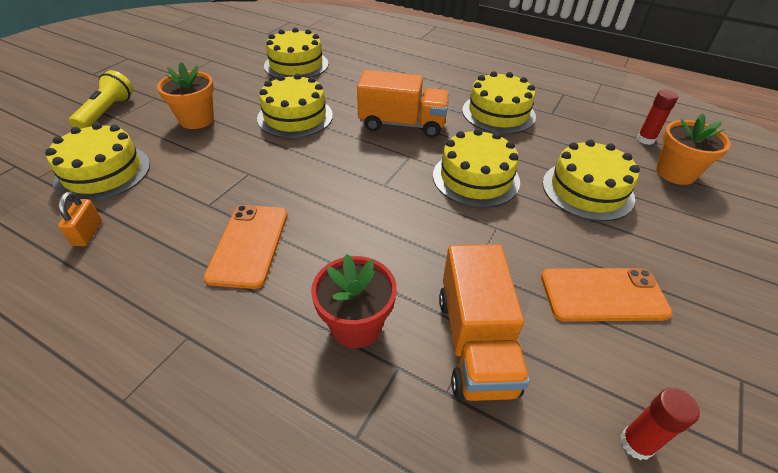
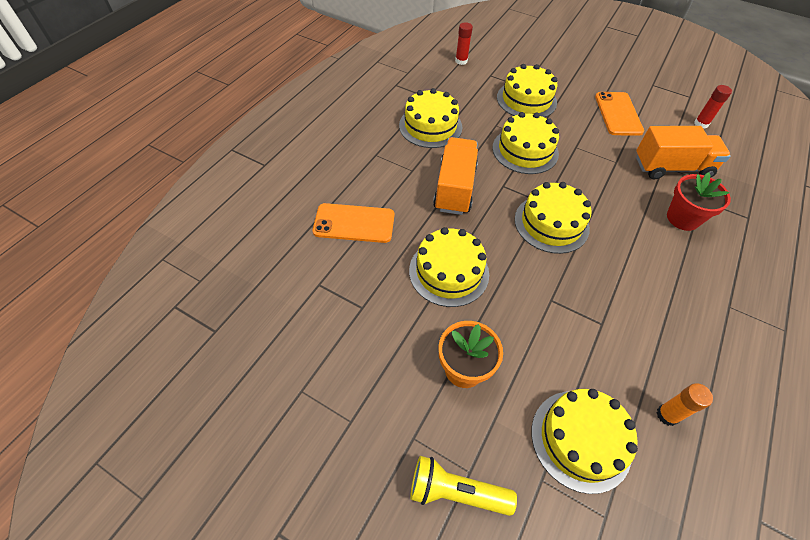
camera: 90 degrees left, 10 degrees up
(88, 233) = (667, 415): orange padlock -> orange glue stick
(249, 245) = (638, 284): orange phone -> orange phone (354, 223)
(296, 65) = (325, 282): yellow cake -> yellow cake (551, 223)
(675, 173) = (499, 59): orange flower pot -> none

